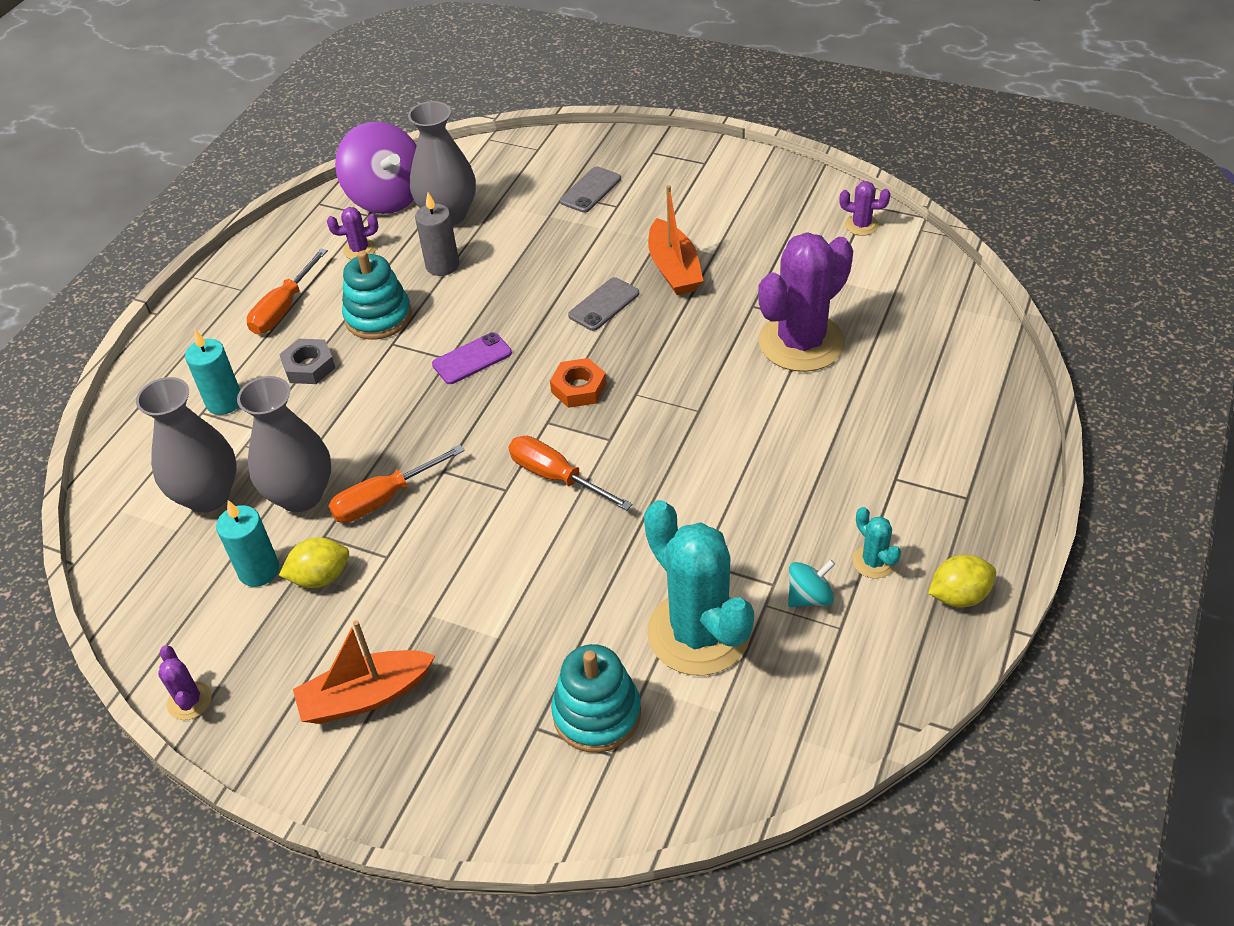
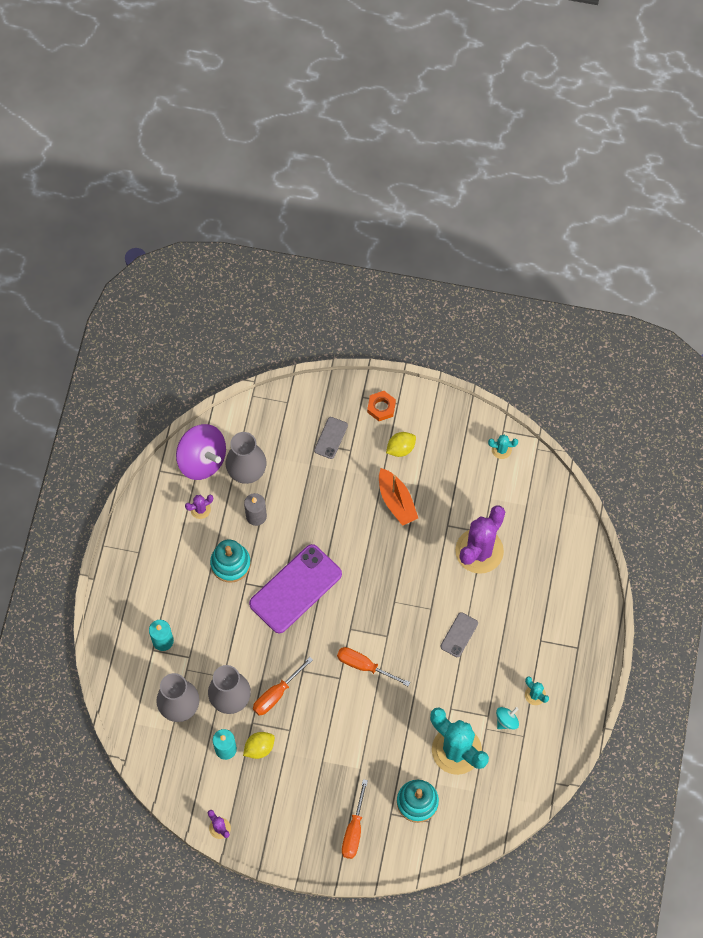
camera: 15 degrees left, 20 degrees up
(284, 308) = (171, 564): orange screwdriver -> orange screwdriver (354, 830)
(309, 366) = (202, 608): grey nut -> none
(366, 696) = (305, 811): orange boat -> none
(472, 359) = (295, 589): purple phone -> purple phone, size x2.13
(579, 388) = (362, 602): orange nut -> orange nut (381, 407)
(604, 304) = (361, 536): grey phone -> grey phone (459, 635)
(861, 225) = (501, 450): purple cactus -> turquoise cactus
(959, 596) = (577, 709): yellow lemon -> yellow lemon (400, 448)

